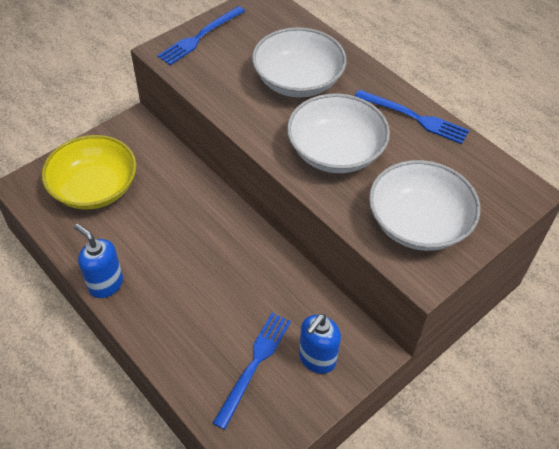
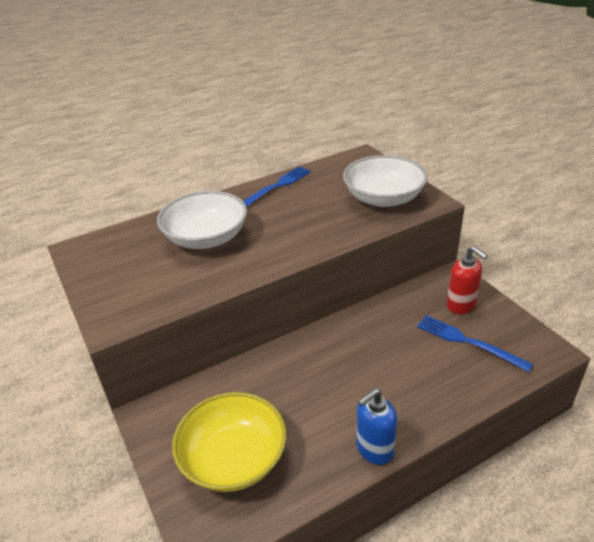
camera: 75 degrees left, 15 degrees down
(200, 37) = (105, 295): blue fork -> none
(317, 359) = (461, 305): blue soap dispenser -> red soap dispenser
(335, 151) = (301, 226): white bowl -> none

